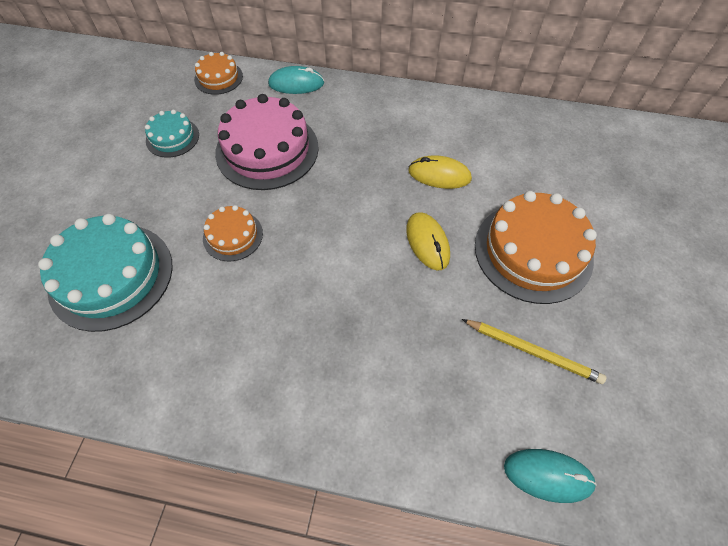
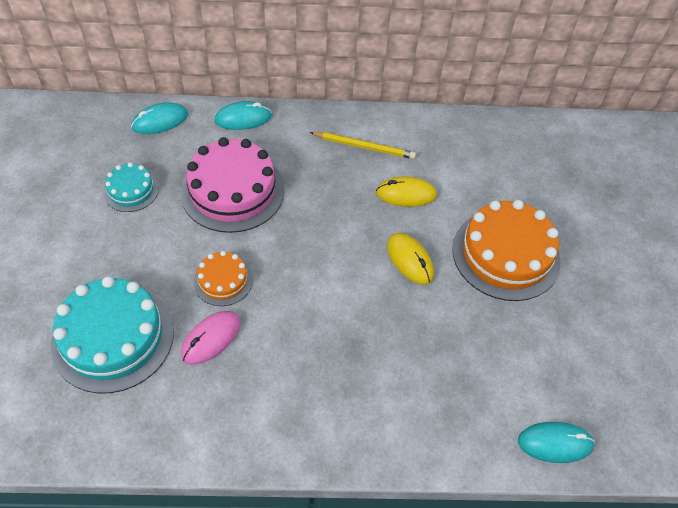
camera: 15 degrees left, 5 degrees down
(204, 292) = (211, 338): none -> pink mouse
(218, 78) = (160, 121): orange cake -> turquoise mouse
(533, 351) = (523, 343): yellow pencil -> yellow pencil (364, 147)

